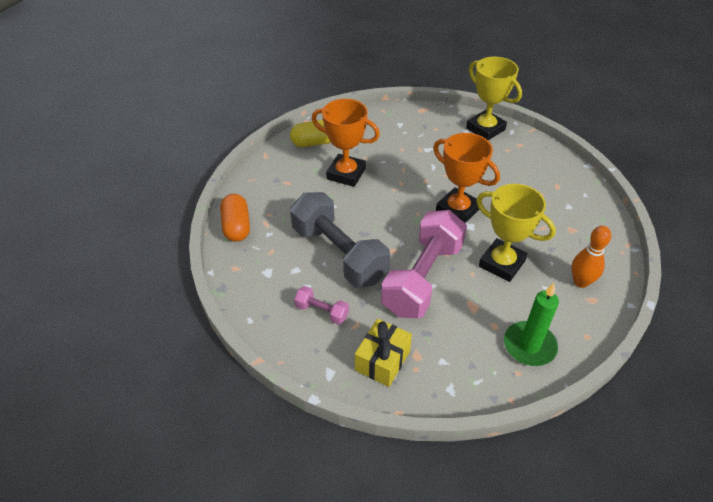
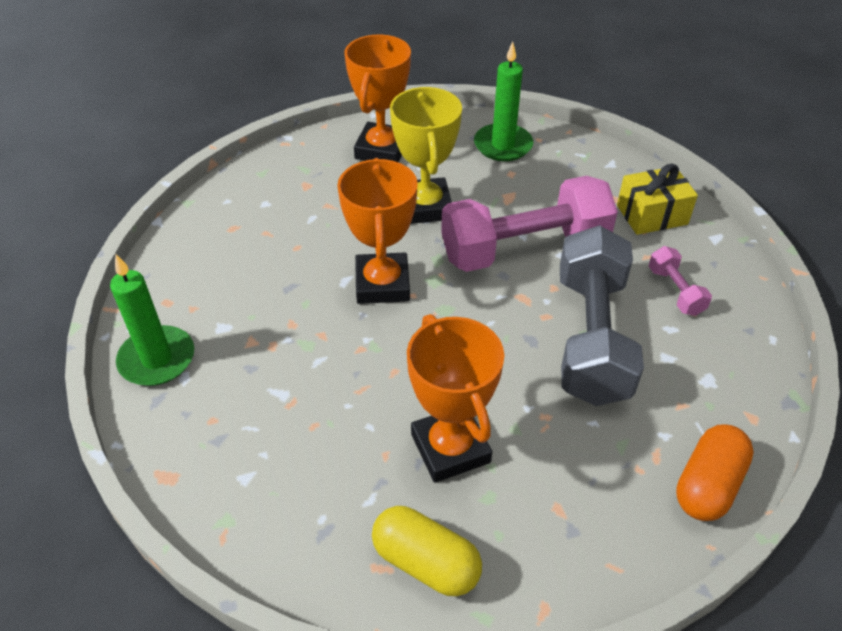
camera: 135 degrees left, 0 degrees up
(485, 129) = (157, 359): yellow trophy -> green candle
(580, 282) = (382, 149): orange bowling pin -> orange trophy

